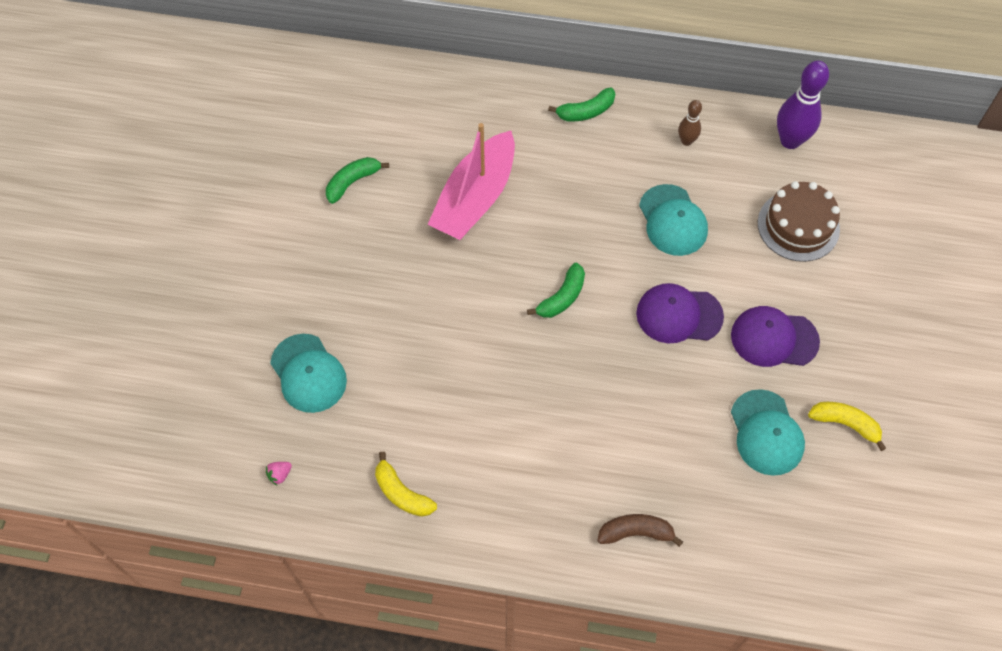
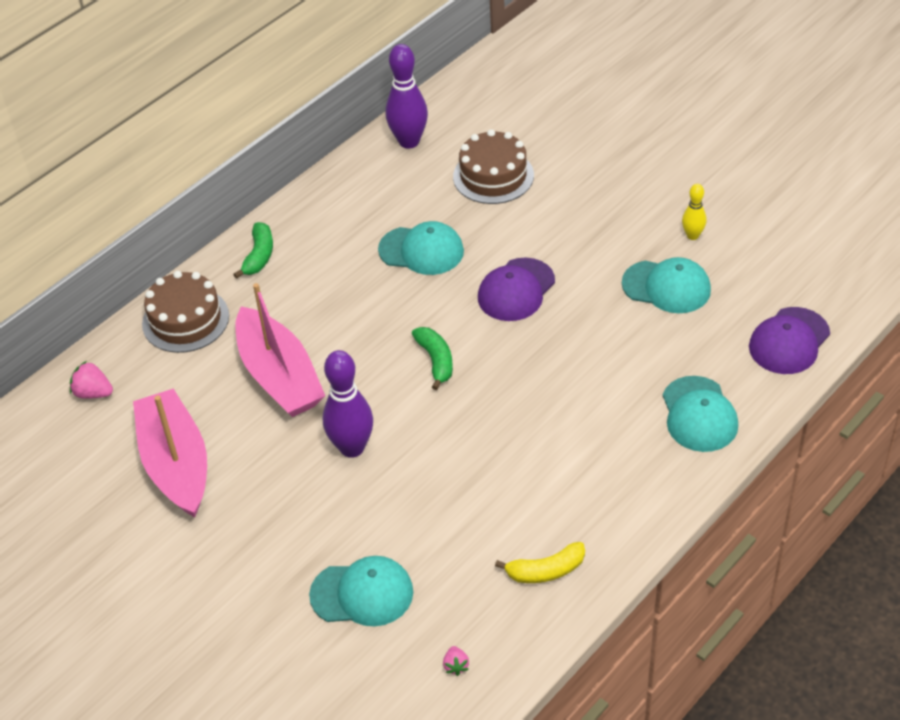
camera: 55 degrees left, 15 degrees down
(352, 182) = (176, 464): green banana -> pink boat
(383, 90) = (93, 393): none -> pink strawberry
(438, 288) = (352, 448): none -> purple bowling pin
(489, 103) = (185, 320): none -> brown cake
(636, 532) = (699, 414): brown banana -> turquoise cap
(686, 141) = (351, 204): brown bowling pin -> none
(774, 338) = (585, 241): purple cap -> purple cap (789, 341)
(845, 424) = (692, 235): yellow banana -> yellow bowling pin

